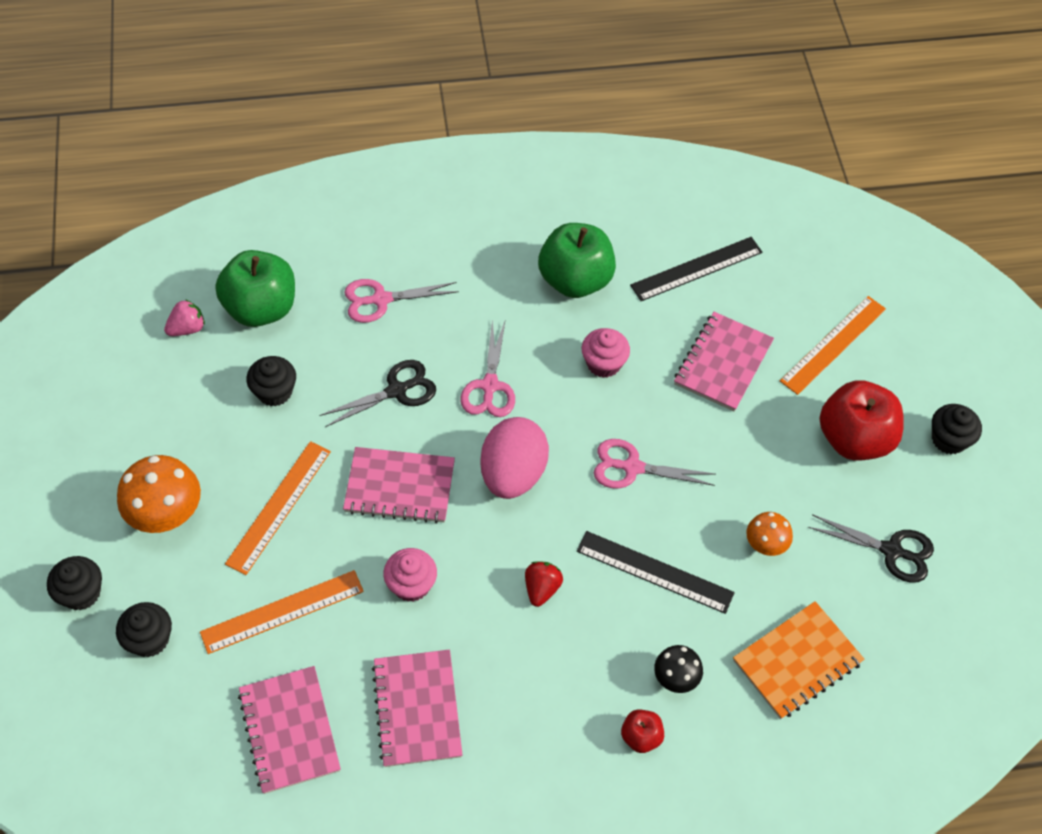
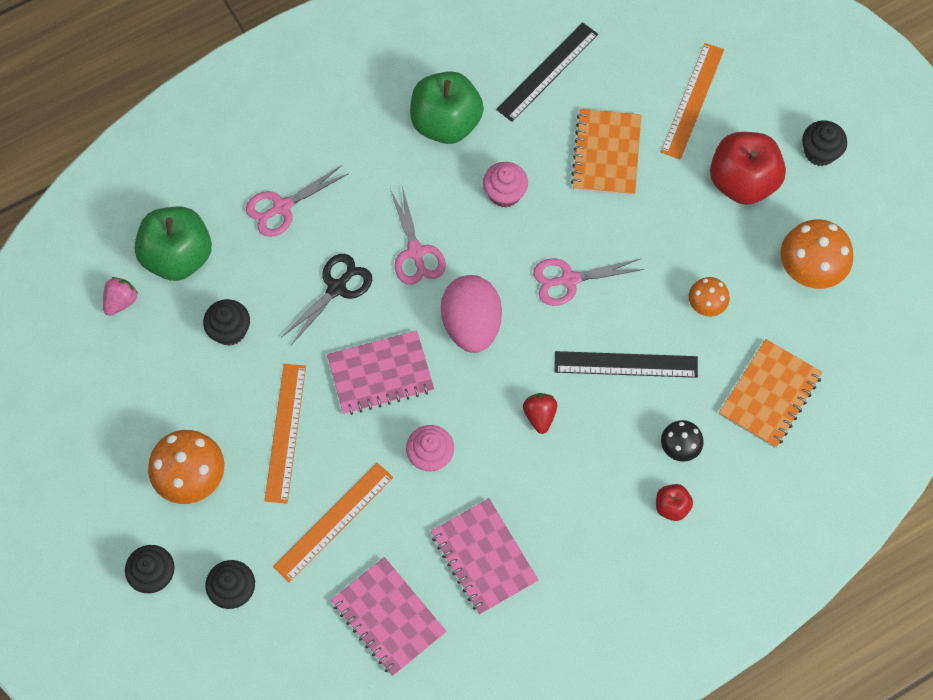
camera: 20 degrees left, 10 degrees up
(723, 363) = (606, 154): pink notebook -> orange notebook
(891, 551) = (809, 270): black scissors -> orange mushroom

